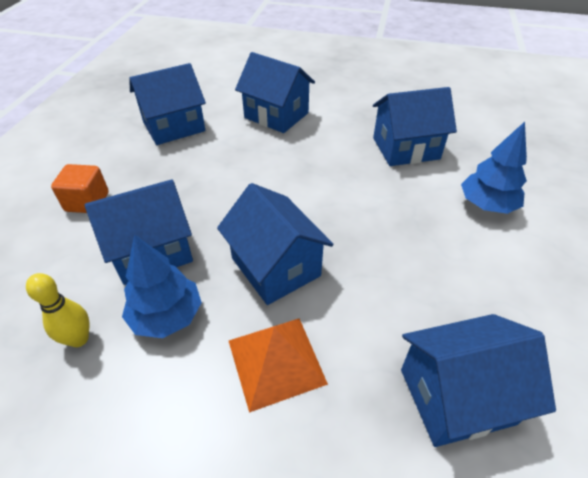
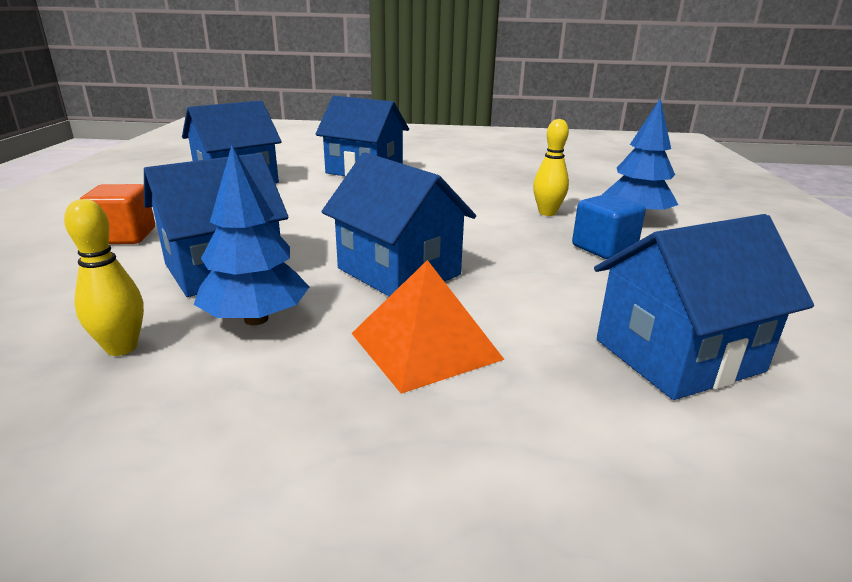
camera: 10 degrees left, 20 degrees down
(406, 148) = (525, 186): blue house -> none
(413, 192) = (547, 213): none -> yellow bowling pin
(444, 249) = (603, 248): none -> blue cube

